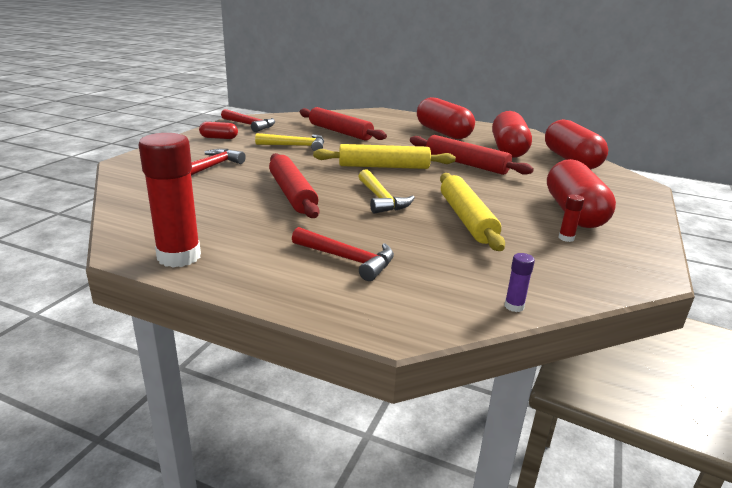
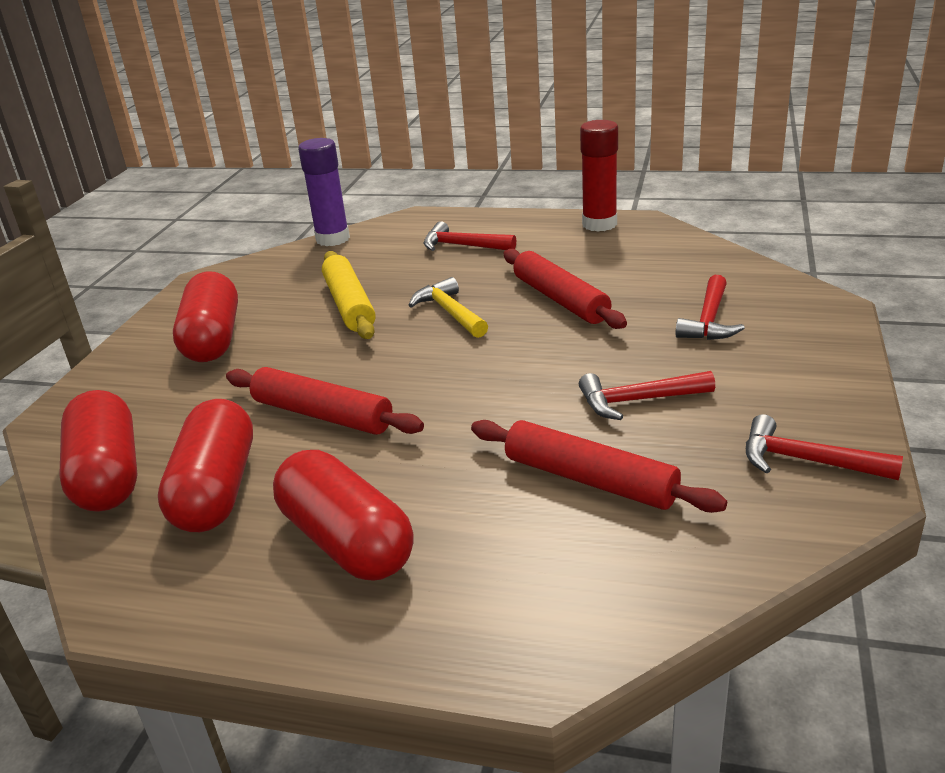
camera: 175 degrees right, 5 degrees up
(219, 138) = (799, 394): red capsule -> none
(296, 146) = (637, 401): yellow hammer -> red hammer
(384, 167) = (461, 376): yellow rolling pin -> none
(514, 306) = (333, 239): purple glue stick -> purple glue stick, size x2.39
(566, 238) = (250, 302): red glue stick -> none

